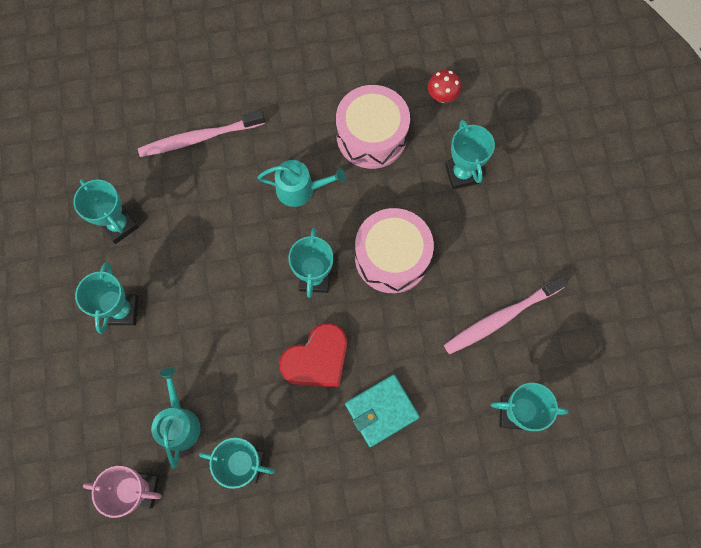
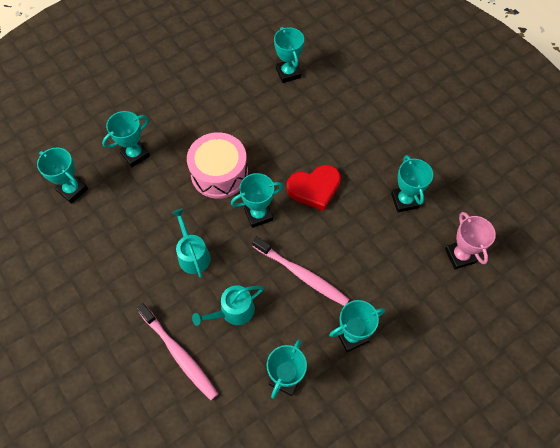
camera: 115 degrees left, 10 degrees down
(179, 423) = (405, 253): turquoise watering can -> turquoise watering can (233, 311)
(317, 359) = (314, 189): red heart -> red heart turned 135 degrees clockwise
(371, 136) = (126, 224): pink drum -> none
(381, 410) = (326, 139): turquoise wallet -> none
(442, 96) = (72, 190): red mushroom -> turquoise trophy
(501, 318) = (231, 98): pink toothbrush -> pink toothbrush (302, 275)

